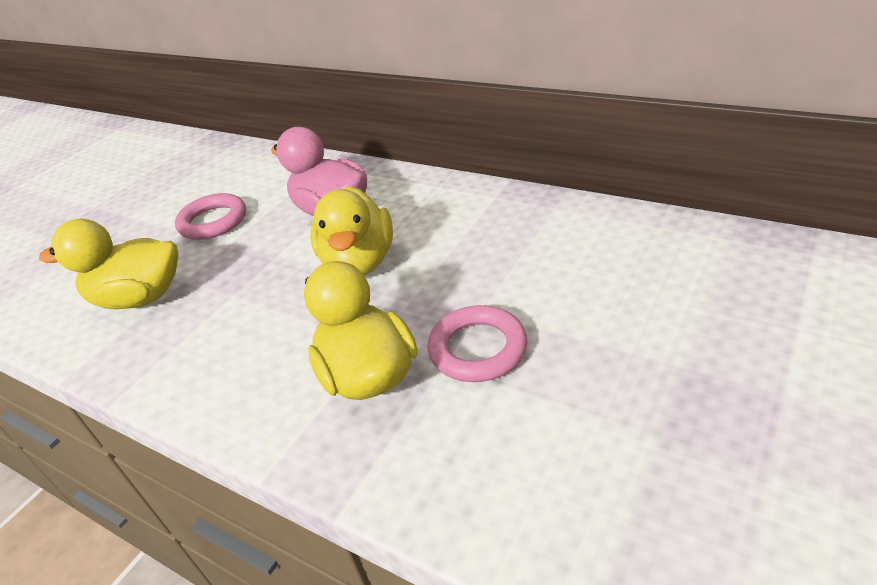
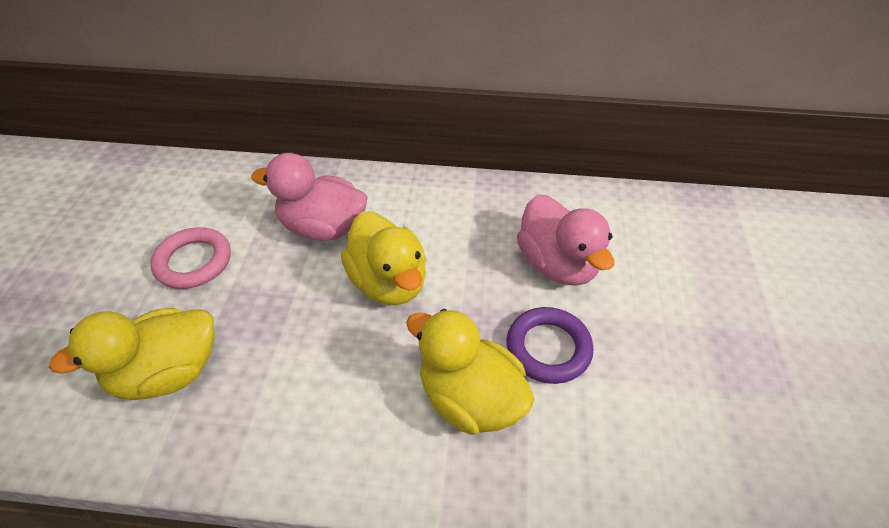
camera: 30 degrees left, 10 degrees up
(477, 349) = (548, 348): pink ring -> purple ring
(540, 274) = (557, 264): none -> pink duck

